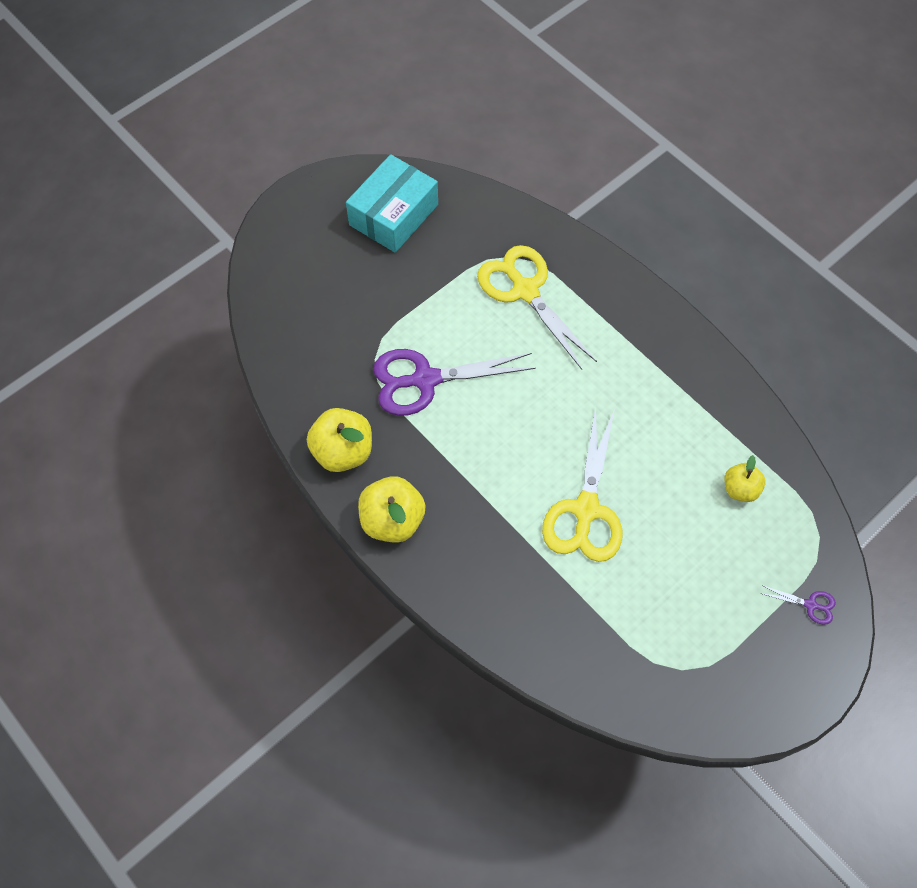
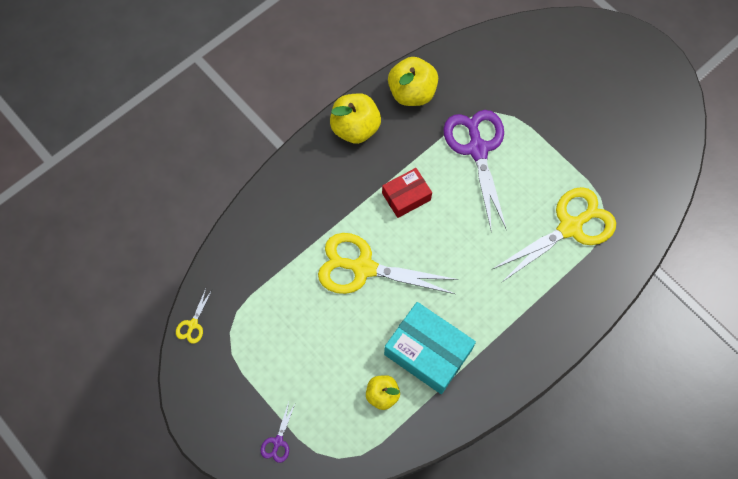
camera: 90 degrees right, 5 degrees up
(393, 215) = (639, 122): turquoise box -> turquoise box (428, 352)
(489, 460) = (406, 196): none -> red box
(675, 718) = (193, 324): none -> yellow scissors

